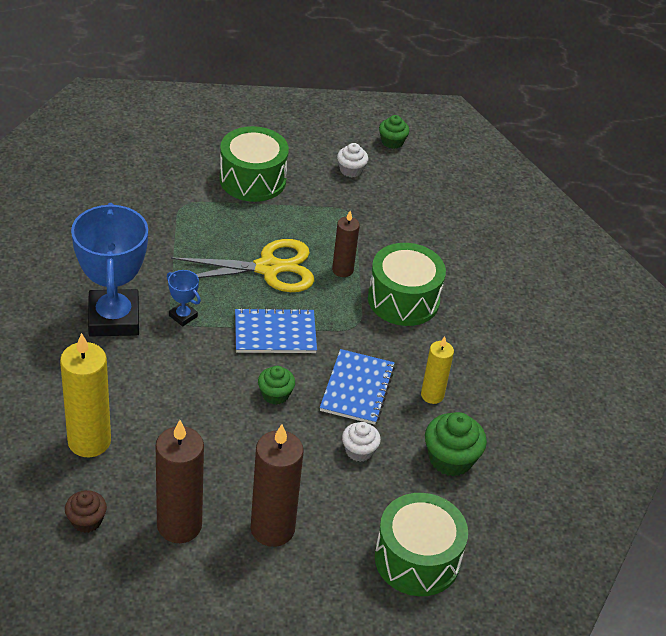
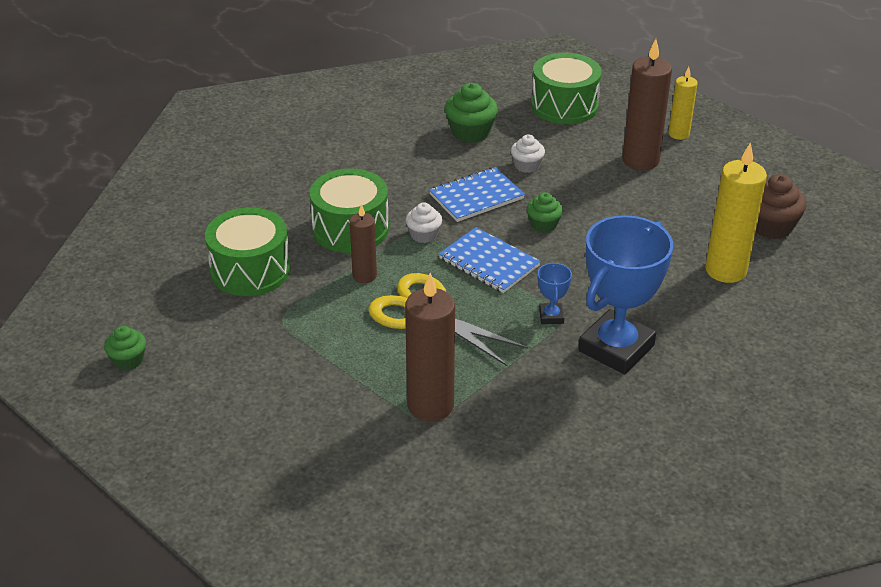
camera: 130 degrees left, 5 degrees down
(86, 521) = (771, 226): brown cupcake -> brown cupcake, size x1.60
(179, 525) = (704, 192): brown candle -> brown candle (430, 405)
(252, 179) = (323, 404): green drum -> green drum (250, 270)
(351, 170) = (215, 356): white cupcake -> white cupcake (424, 235)
(432, 395) = (428, 166): yellow candle -> yellow candle (678, 134)

